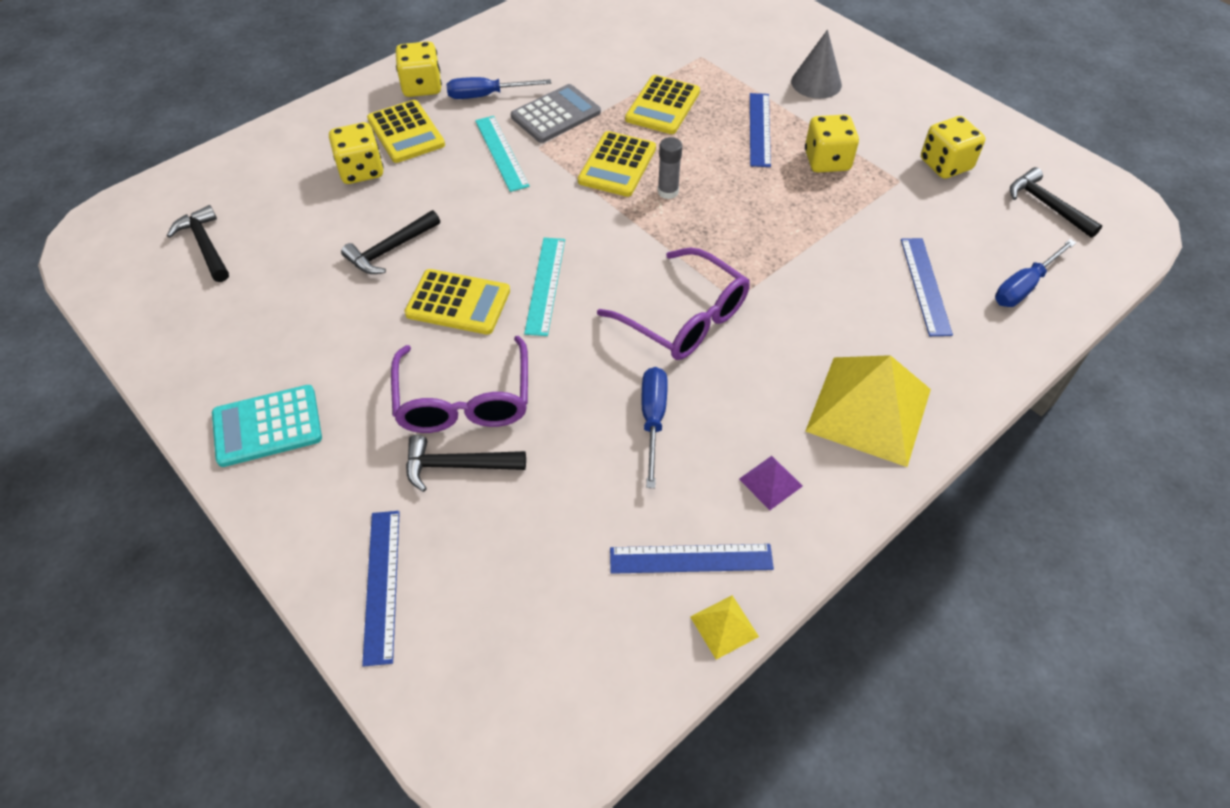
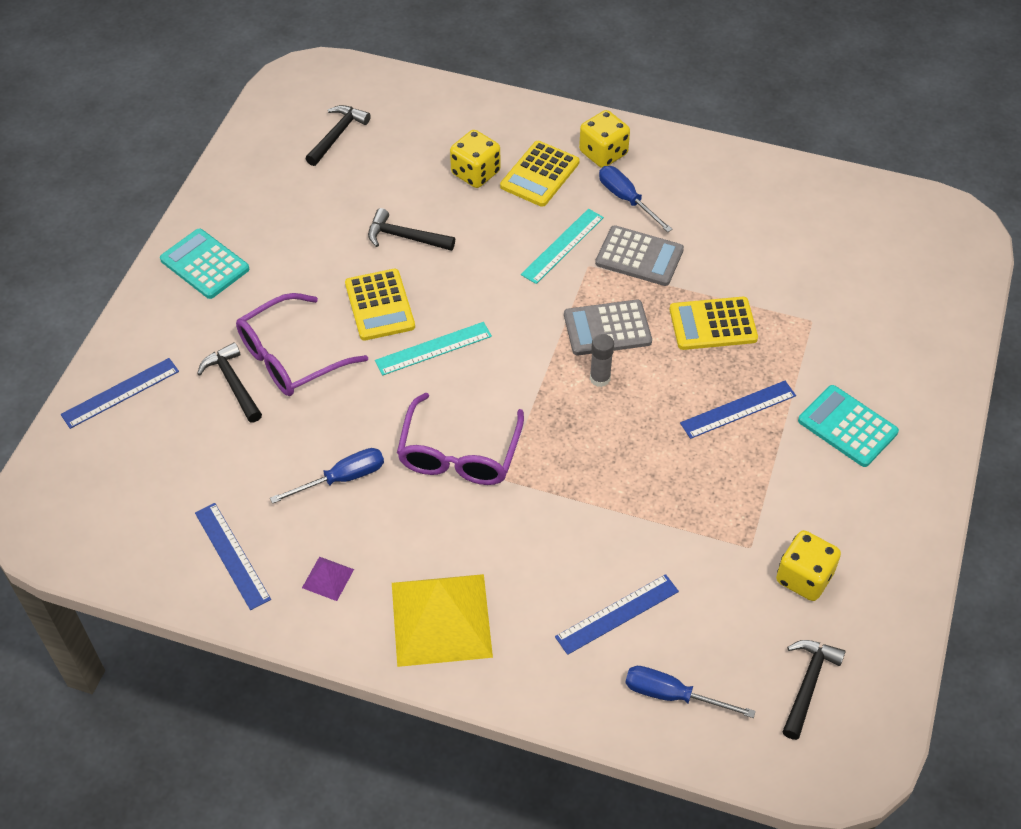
camera: 60 degrees right, 0 degrees up
(617, 165) = (607, 328): yellow calculator -> grey calculator
(724, 626) = (188, 598): yellow pyramid -> none
(816, 83) = (847, 426): grey cone -> turquoise calculator
(827, 161) = (733, 479): yellow dice -> none

